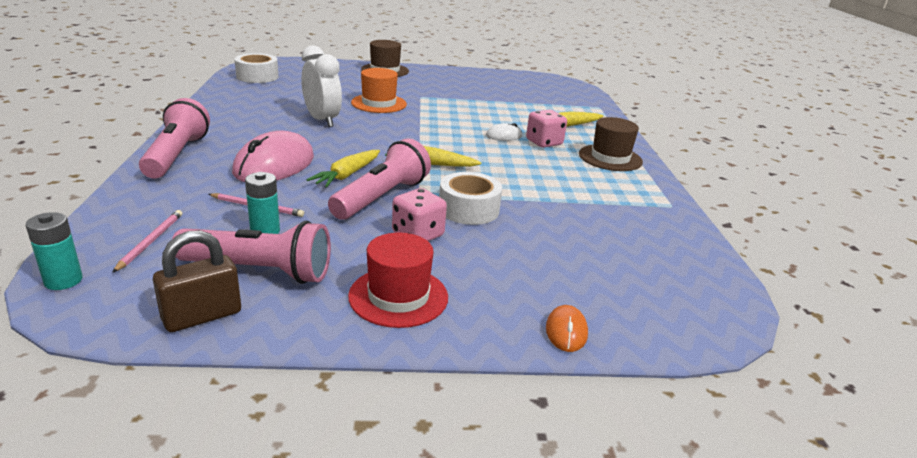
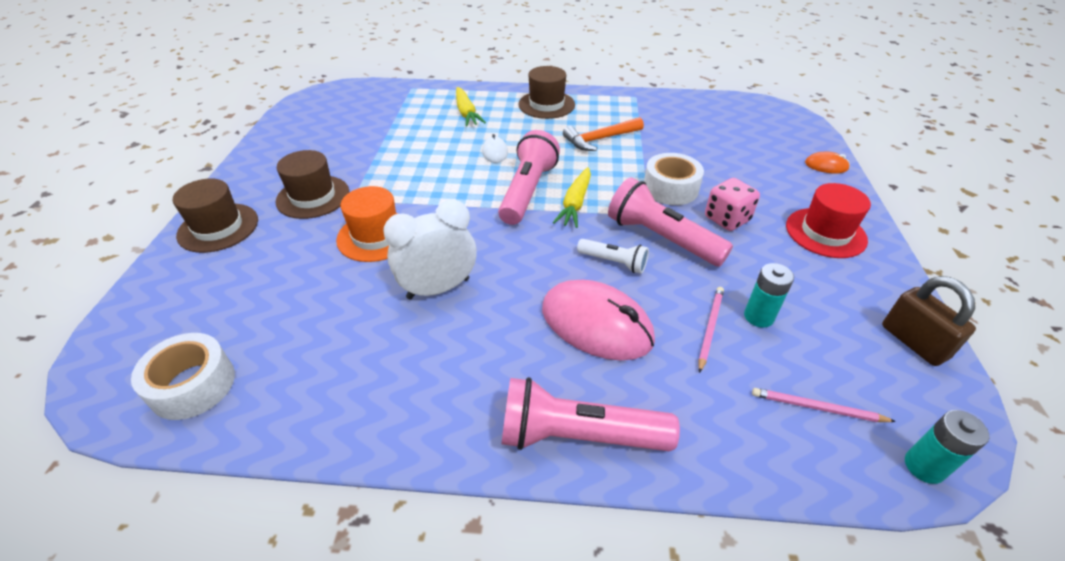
camera: 80 degrees left, 15 degrees up
(259, 271) = (830, 314): pink flashlight -> pink flashlight (527, 191)
(347, 175) = (613, 262): yellow carrot -> white flashlight
(421, 87) = (313, 197): none -> brown hat
(544, 142) = (512, 132): pink dice -> none
(552, 180) = (600, 139): none -> orange hammer

